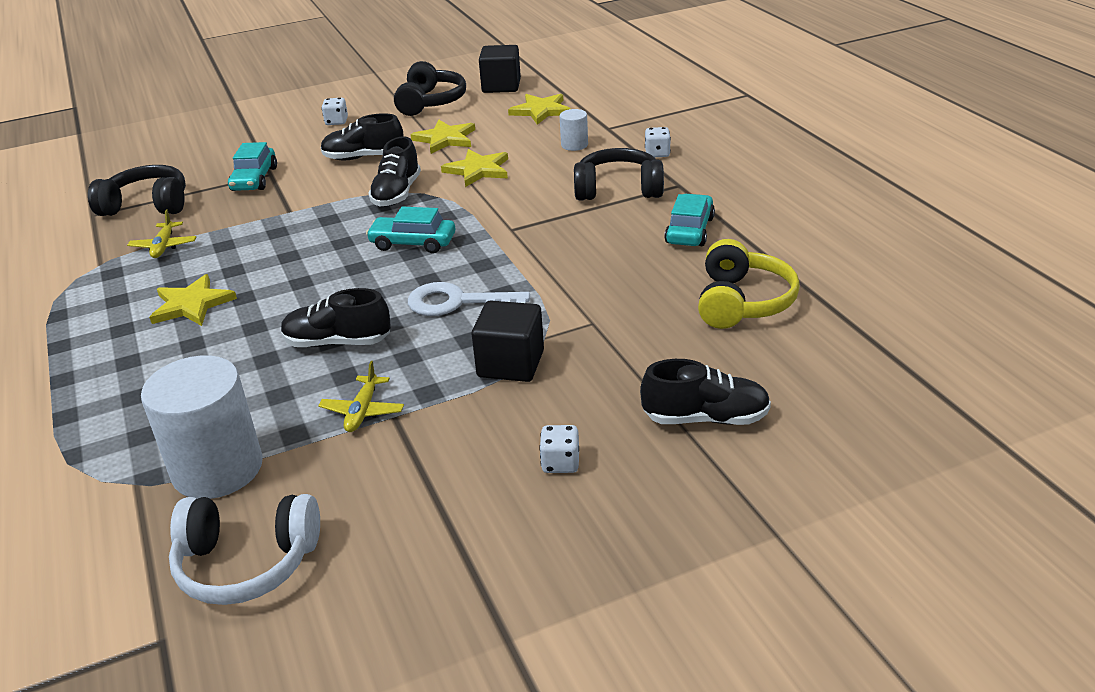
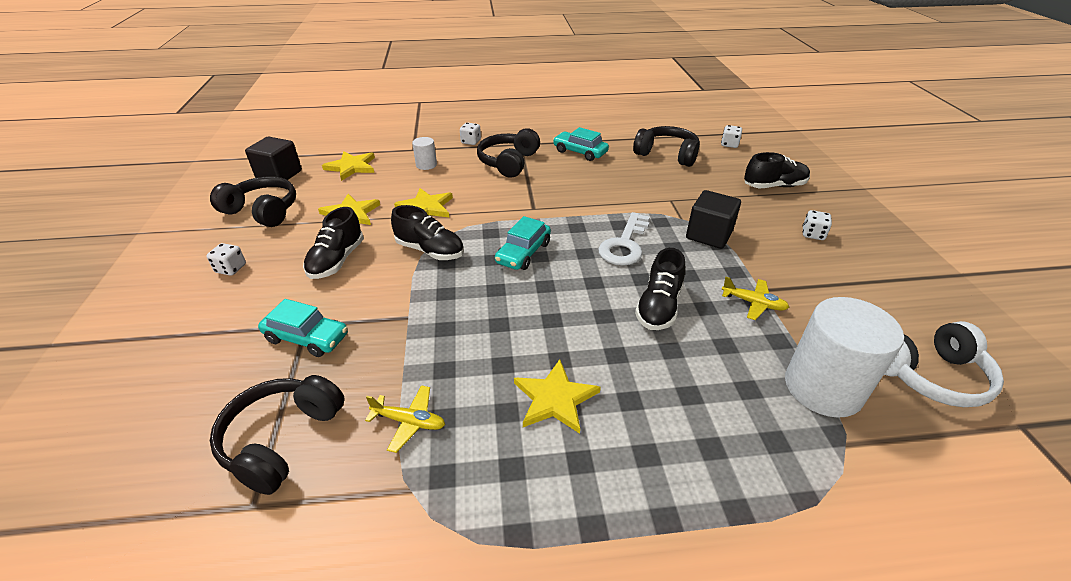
camera: 75 degrees left, 5 degrees up
(247, 563) = (929, 375): white headphones -> white headphones turned 60 degrees clockwise
(705, 418) = (774, 186): black shoe -> black shoe turned 60 degrees clockwise
(742, 302) = (667, 155): yellow headphones -> black headphones
(840, 360) = (729, 144): none -> white dice

